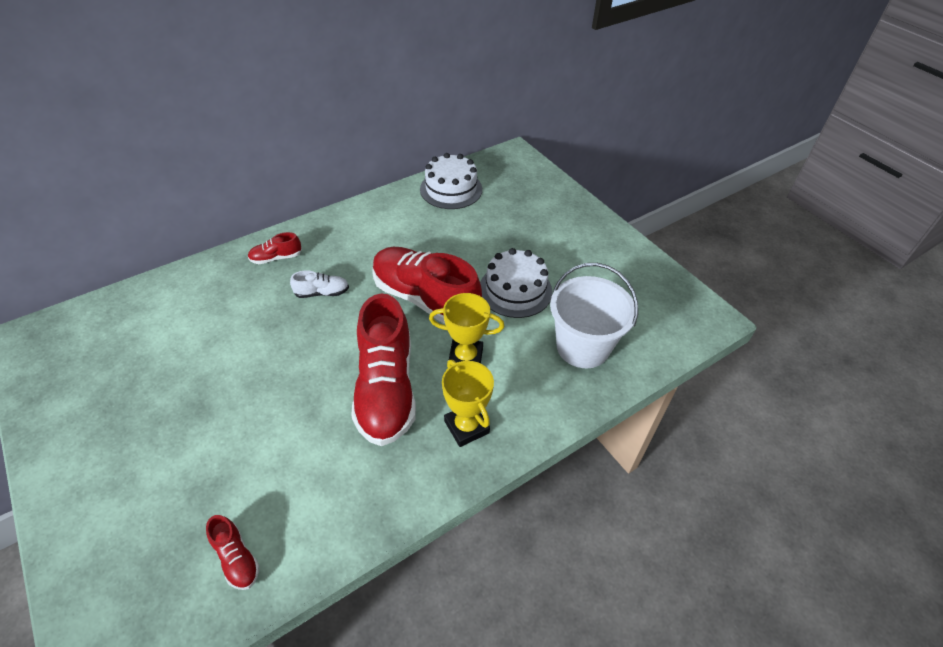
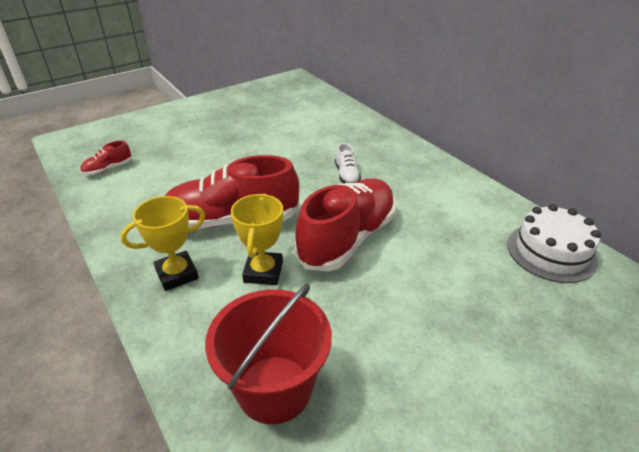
camera: 90 degrees right, 10 degrees down
(276, 258) = (386, 148): red shoe -> none
(515, 290) = (373, 316): white cake -> none
(582, 347) = (274, 388): white bucket -> red bucket

